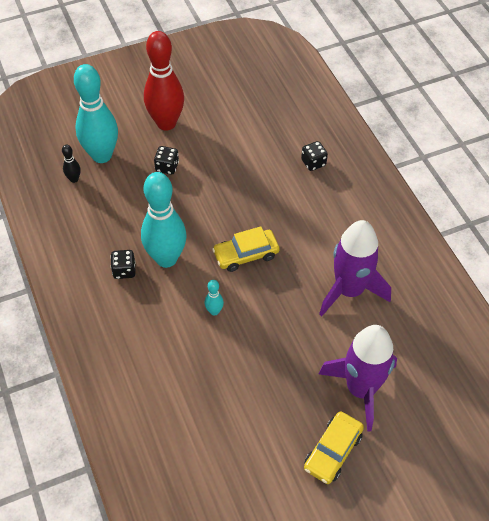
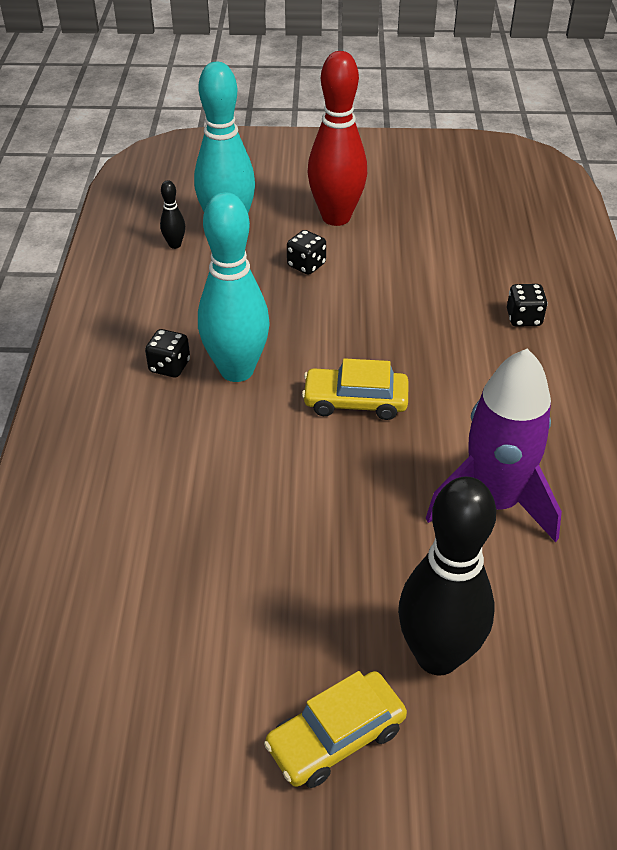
camera: 25 degrees right, 10 degrees down
(214, 311) = (264, 459): turquoise bowling pin -> none
(360, 389) = (437, 656): purple rocket -> black bowling pin

